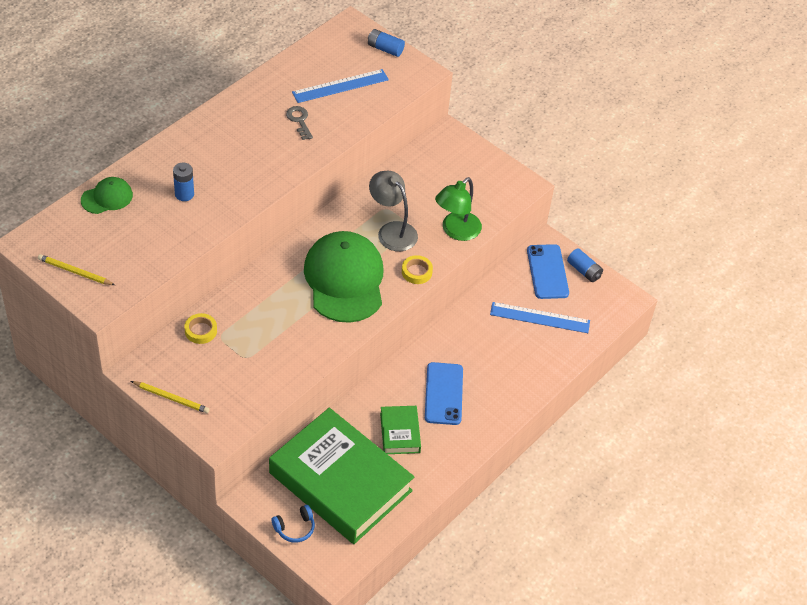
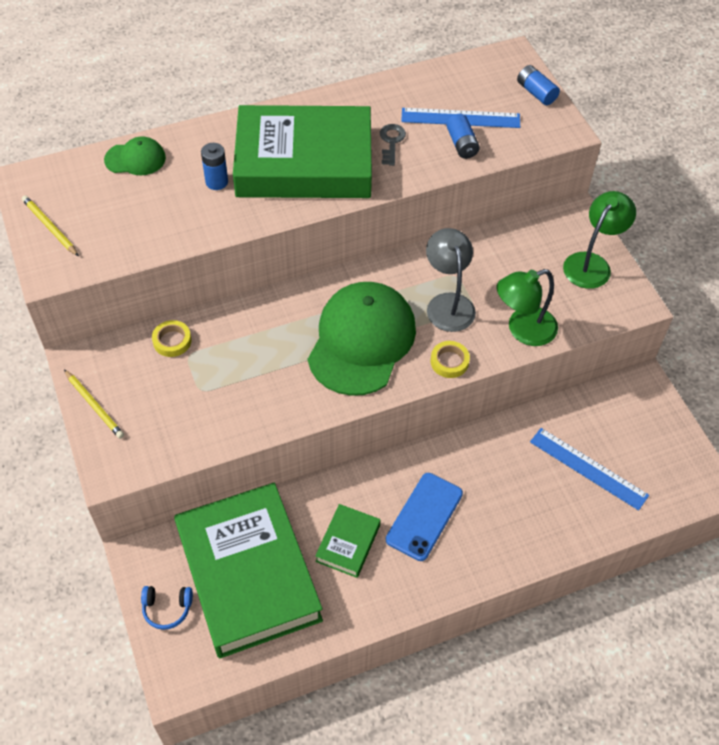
camera: 30 degrees right, 5 degrees up
(242, 157) = (304, 162): none -> green book
(479, 166) = (592, 263): none -> green lamp
(547, 272) = (626, 416): blue phone -> none
(584, 271) = (672, 431): blue battery -> blue battery (462, 144)

